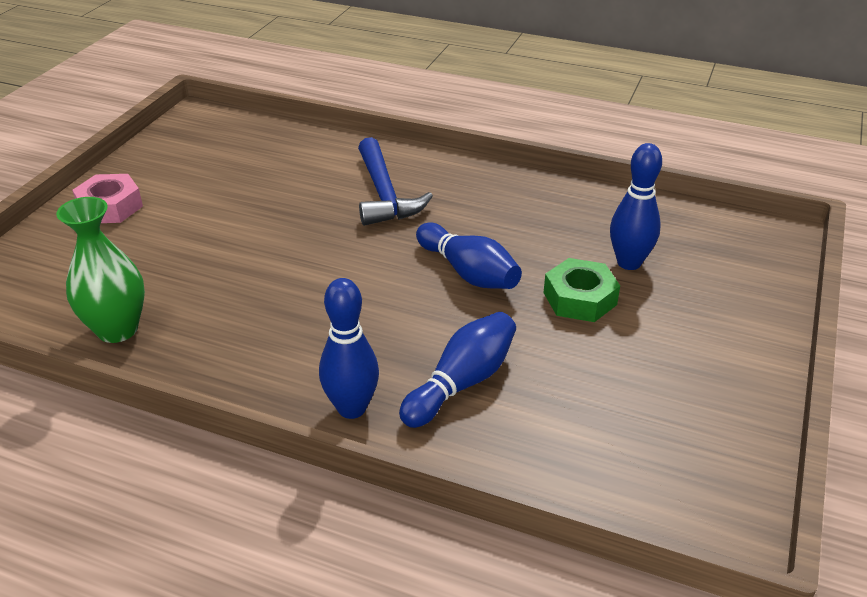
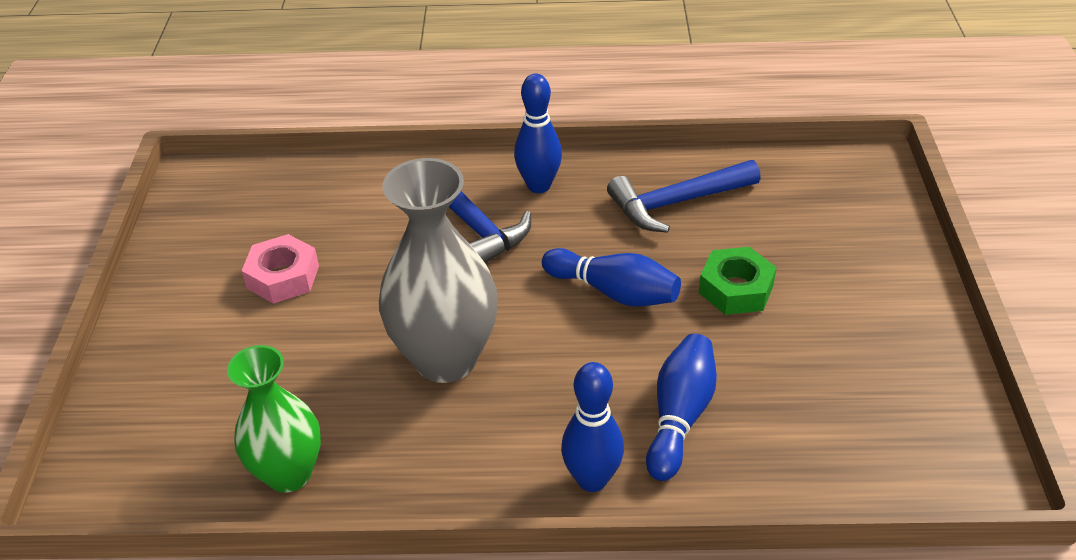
camera: 20 degrees left, 5 degrees up
(110, 207) = (173, 327): pink nut -> pink nut (283, 277)
(295, 283) = (445, 359): none -> grey vase
(568, 220) = (676, 203): none -> blue hammer
(629, 263) = (759, 235): blue bowling pin -> blue bowling pin (539, 186)

